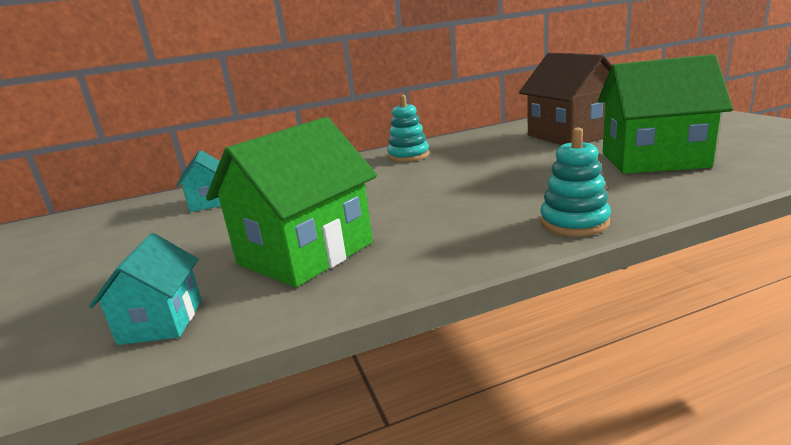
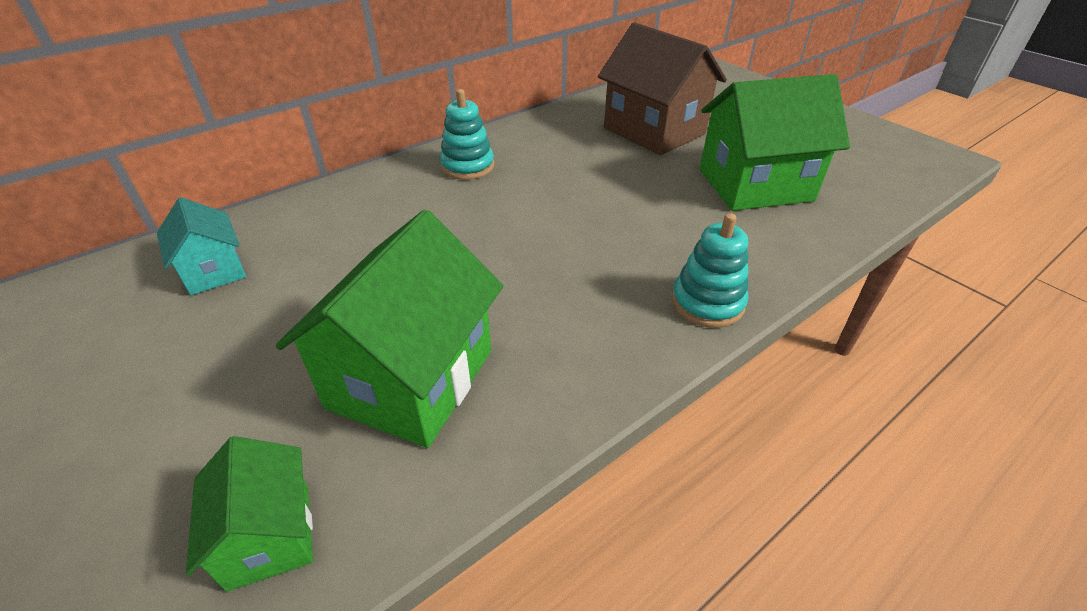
camera: 20 degrees left, 20 degrees up
(161, 321) = (269, 535): turquoise house -> green house

